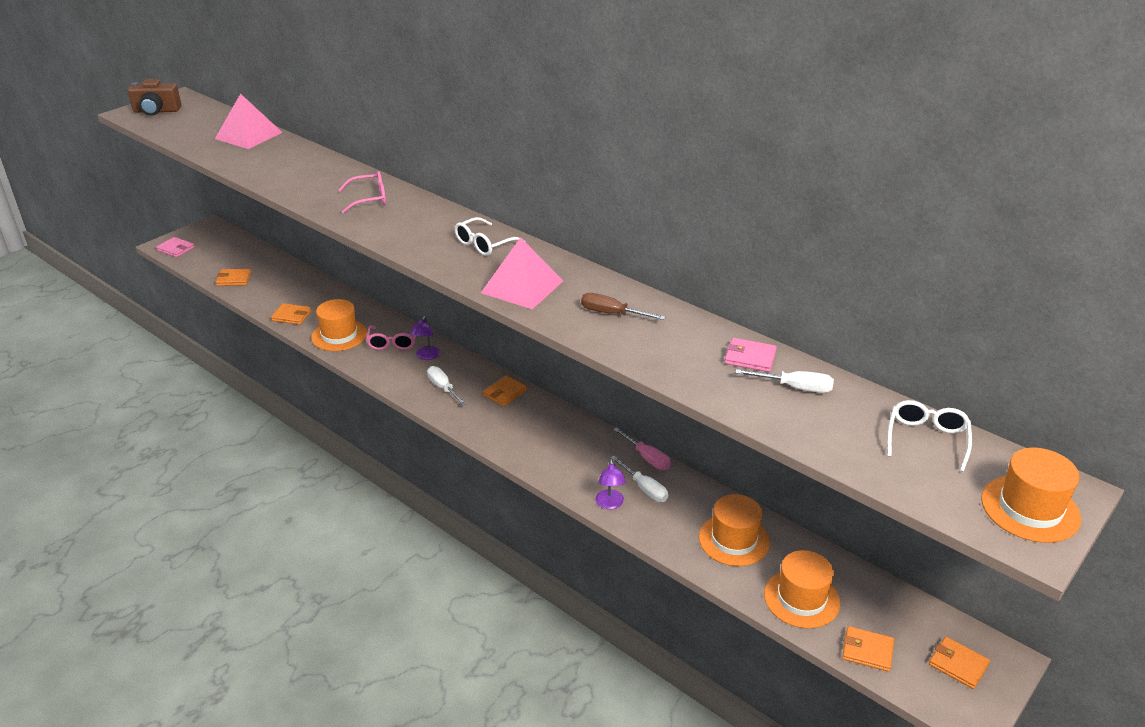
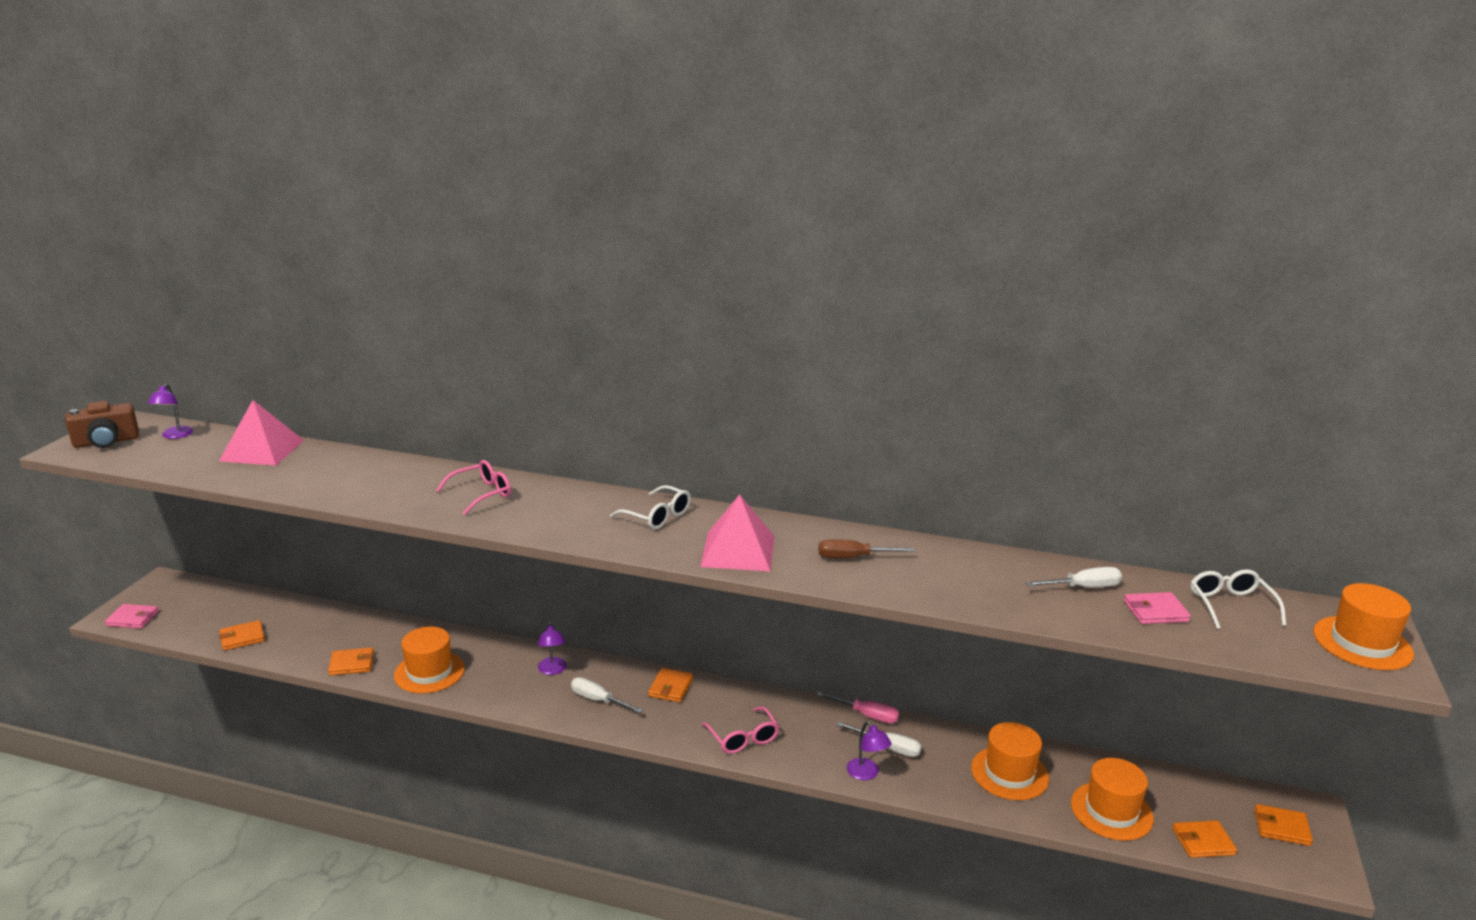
camera: 25 degrees left, 10 degrees down
(202, 114) = (175, 436): none -> purple lamp
(393, 342) = (502, 664): pink glasses -> pink glasses (743, 738)
(484, 244) = (657, 516): white glasses -> white glasses turned 75 degrees counterclockwise
(750, 357) = (1018, 569): pink wallet -> pink wallet (1155, 611)

